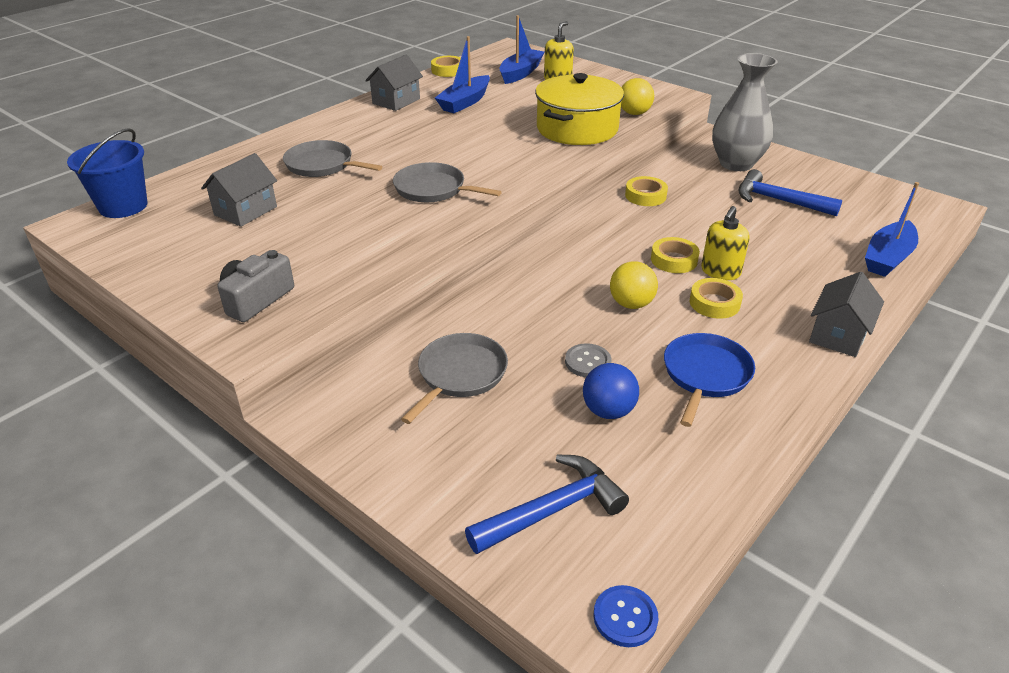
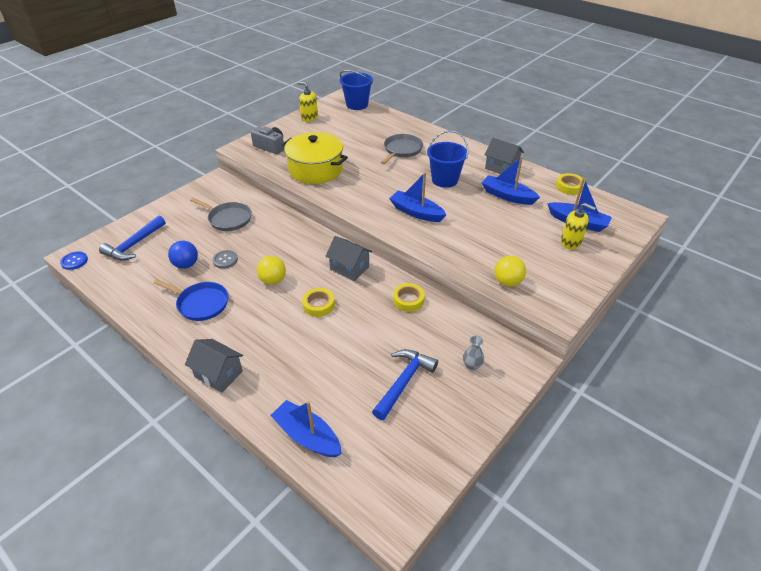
camera: 90 degrees right, 5 degrees up
(245, 211) = (350, 134): grey house -> grey house (349, 268)
(420, 137) = (444, 180): none -> blue bucket
(433, 189) = (372, 188): grey pan -> none
(501, 158) = (416, 212): none -> blue boat
(552, 510) = (134, 245): blue hammer -> blue hammer turned 60 degrees clockwise
(577, 128) = (470, 248): yellow pot -> yellow pot (315, 169)
(714, 303) = (266, 318): yellow tape -> none
(720, 272) = (301, 326): yellow soap dispenser -> yellow soap dispenser (309, 117)
(736, 164) = (472, 365): grey vase -> grey vase, size x0.40

